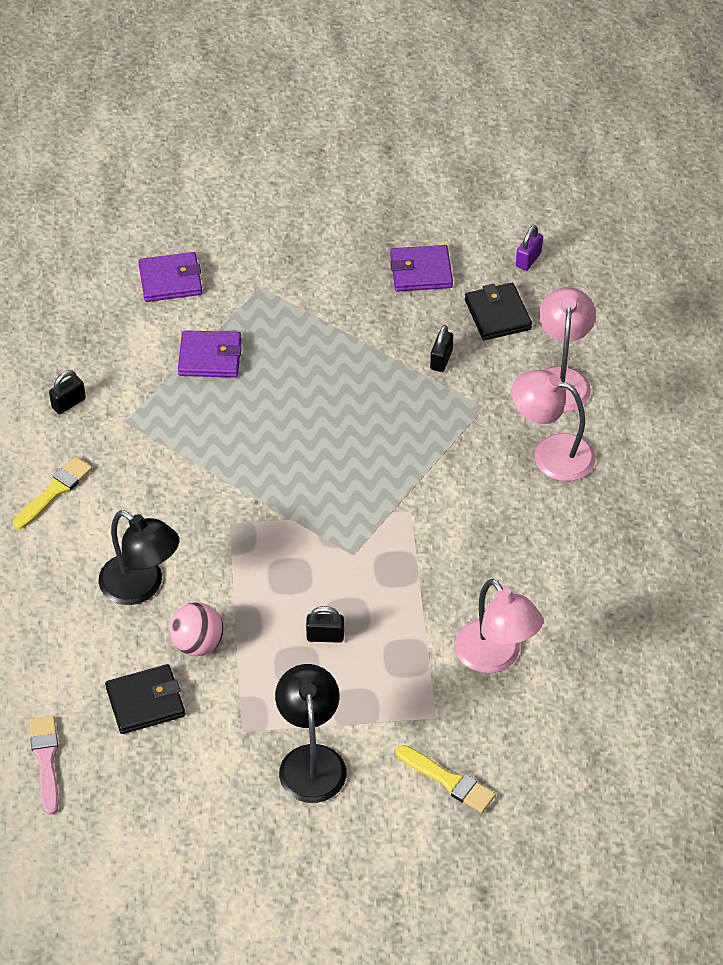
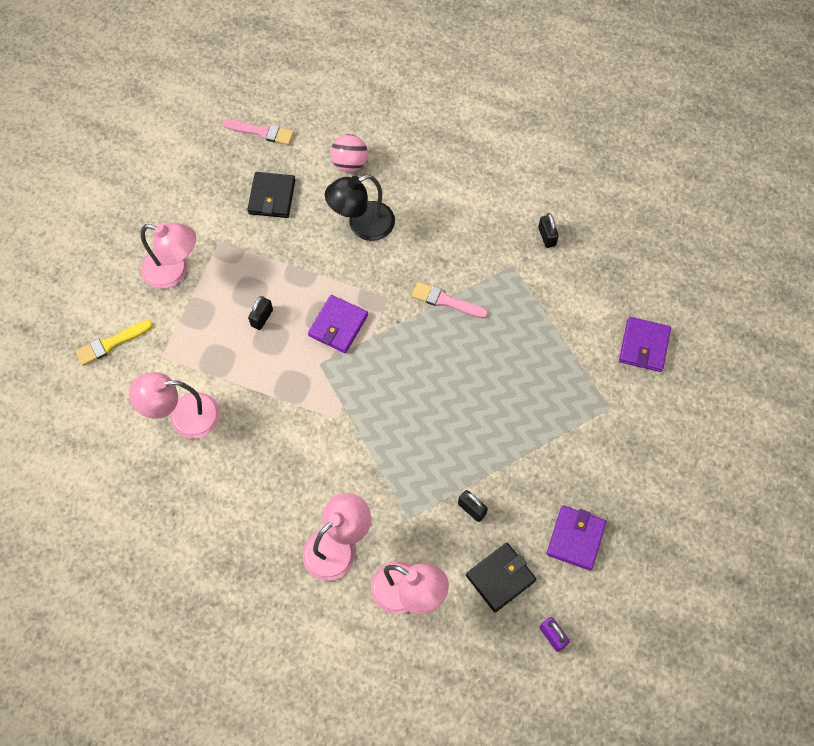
camera: 115 degrees right, 15 degrees up
(54, 491) = (469, 202): yellow brush -> none
(198, 644) = (299, 241): pink ball -> pink ball (350, 164)
(205, 466) = (446, 301): none -> pink brush
(210, 357) = (550, 343): purple wallet -> purple wallet (338, 325)
(311, 760) = (174, 271): black lamp -> pink lamp
(497, 314) = (500, 578): black wallet -> black wallet turned 45 degrees counterclockwise

